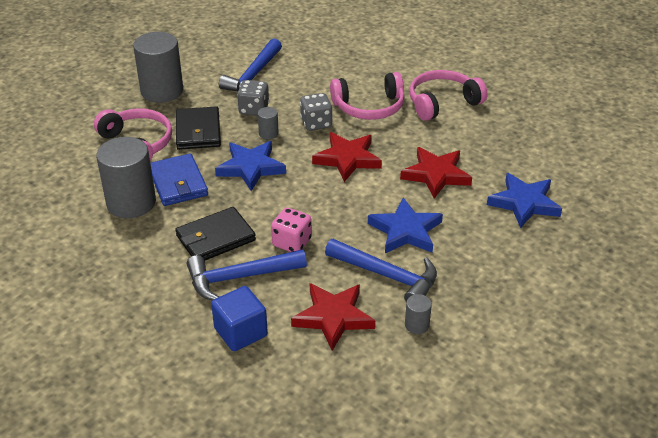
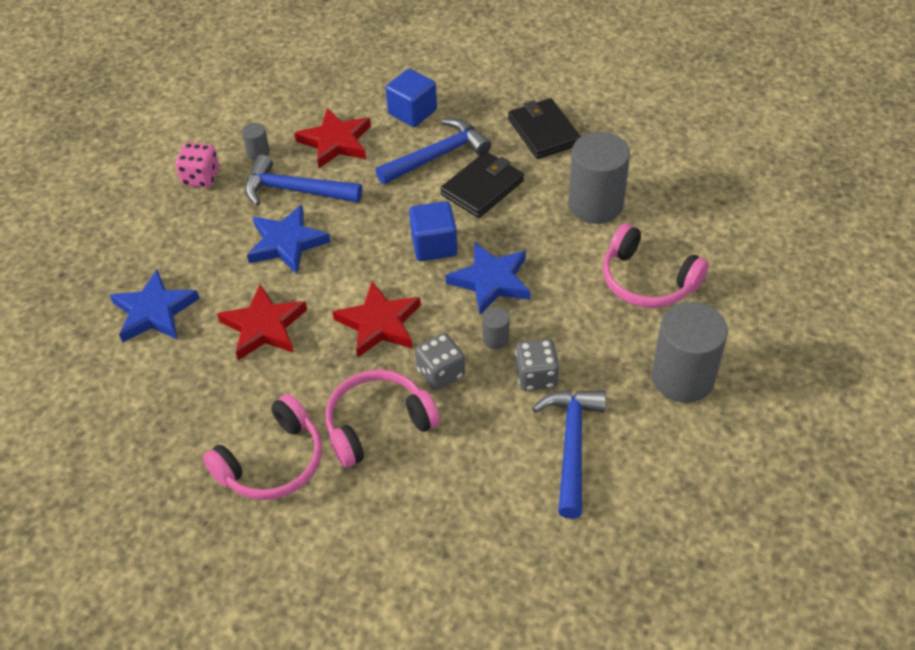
camera: 165 degrees right, 10 degrees up
(178, 183) = (562, 240): blue wallet -> none
(198, 131) = (586, 319): black wallet -> black wallet (543, 132)
(281, 201) = (434, 245): none -> blue cube
(292, 242) = (402, 201): pink dice -> pink dice (201, 177)

